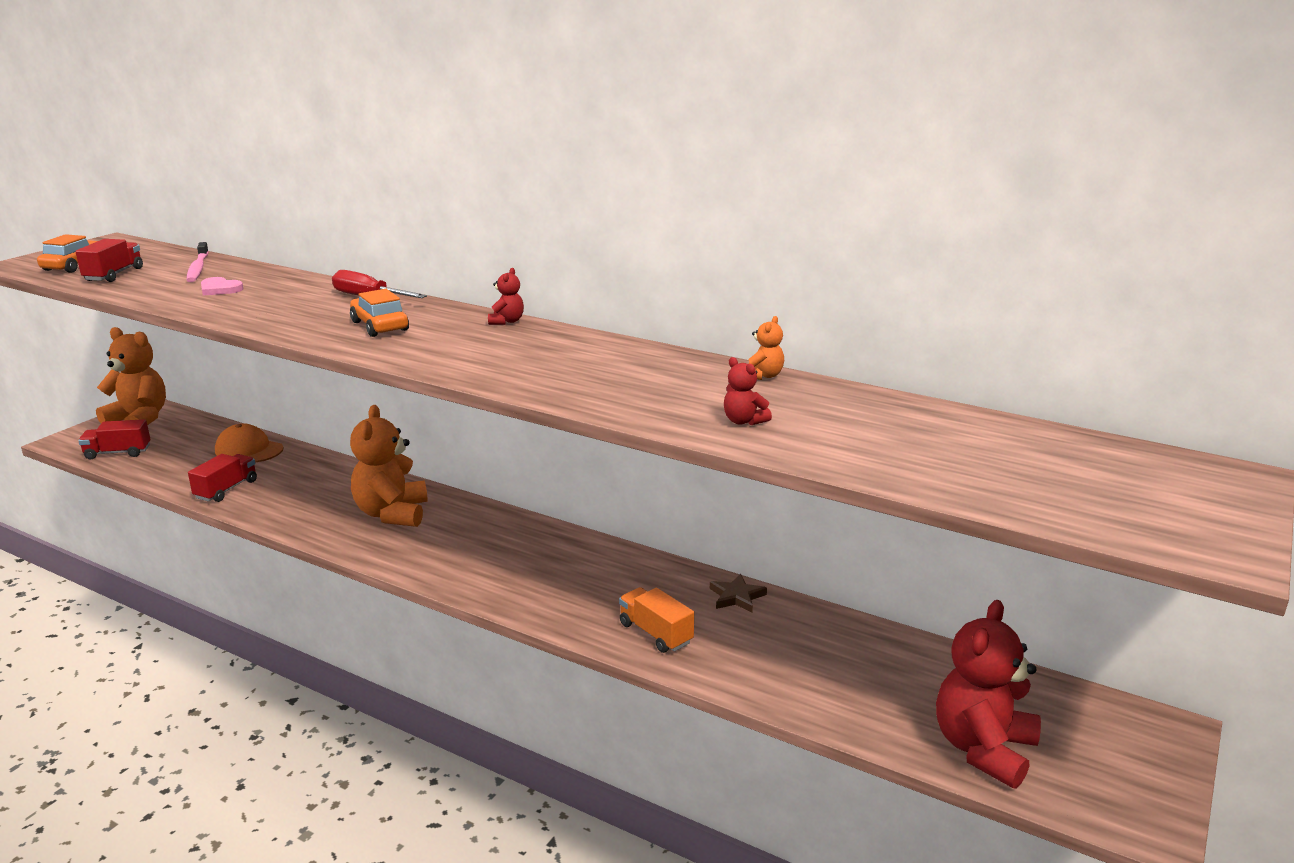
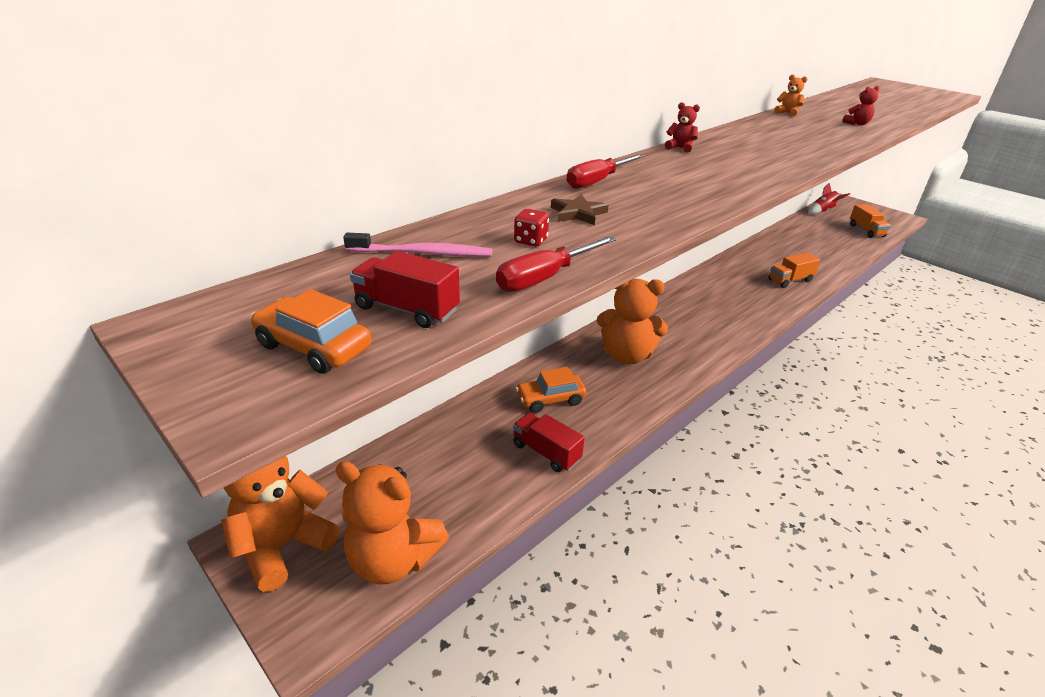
camera: 75 degrees left, 10 degrees up
(118, 453) = (393, 559): red truck -> orange teddy bear
(152, 297) = (545, 278): none -> red screwdriver
(220, 289) = (531, 241): pink heart -> red dice
(249, 450) = (451, 437): orange cap -> none
(379, 326) = (684, 182): orange car -> orange car (550, 399)
(736, 597) = (751, 254): brown star -> brown star (578, 213)
(983, 749) = (866, 230): red teddy bear -> orange truck
(1044, 691) = (822, 211): none -> red rocket

